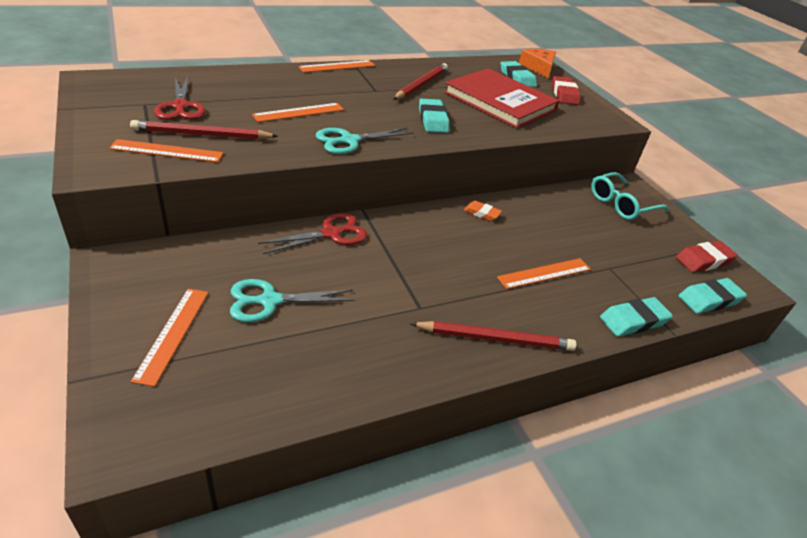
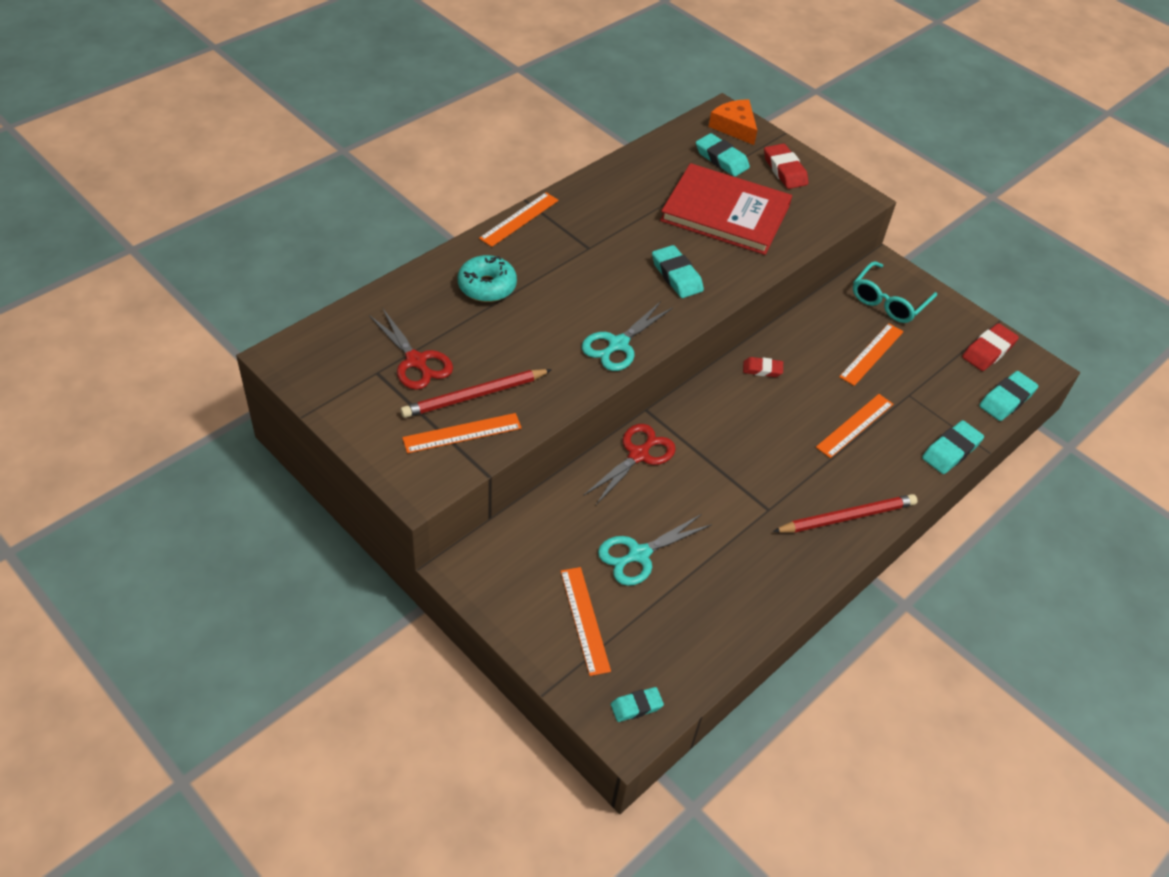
camera: 20 degrees left, 10 degrees up
(149, 429) = (636, 706): none -> turquoise eraser
(278, 88) = (487, 286): none -> turquoise donut
(299, 112) = (538, 320): orange ruler -> orange ruler (871, 354)
(421, 85) = (629, 216): red pencil -> none
(482, 213) = (762, 369): orange eraser -> red eraser

